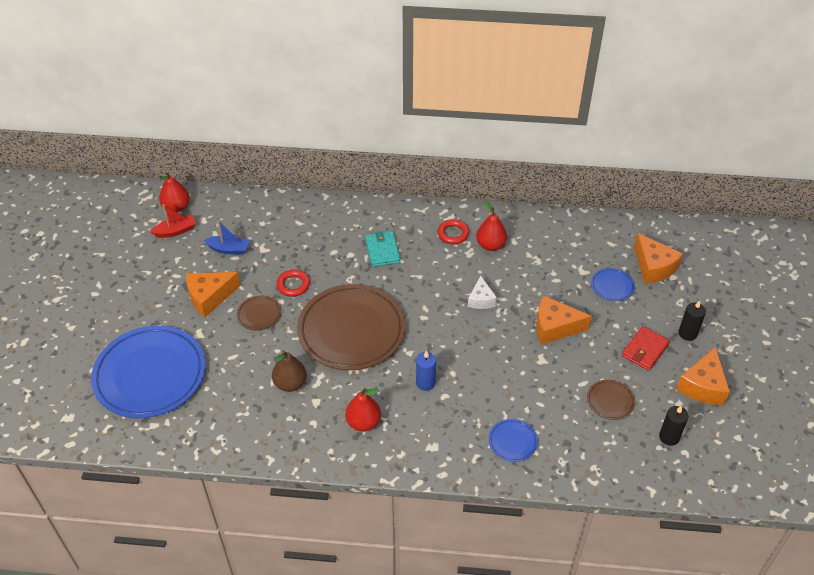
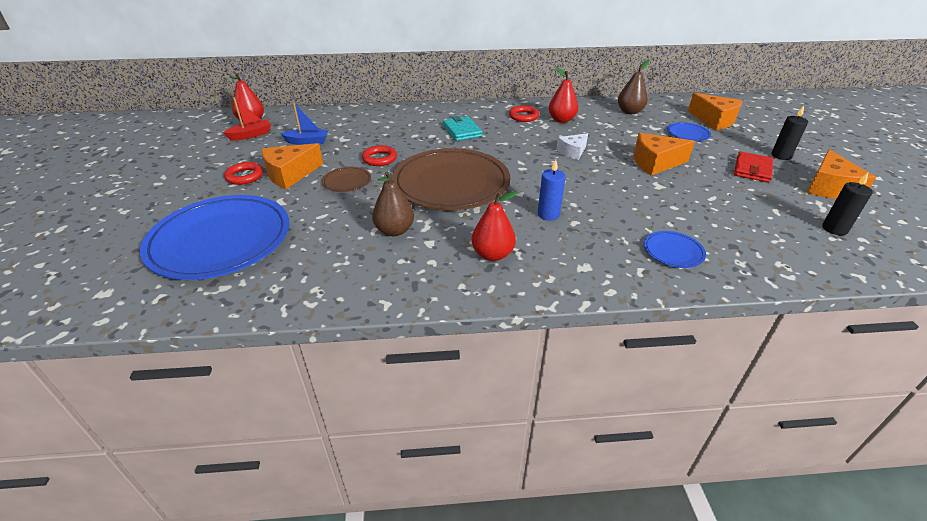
camera: 10 degrees left, 10 degrees down
(169, 294) = (244, 176): none -> red ring
(481, 300) = (572, 152): white cheese -> white cheese turned 60 degrees clockwise
(570, 239) = (629, 112): none -> brown pear
(610, 401) = (750, 208): brown plate -> none

